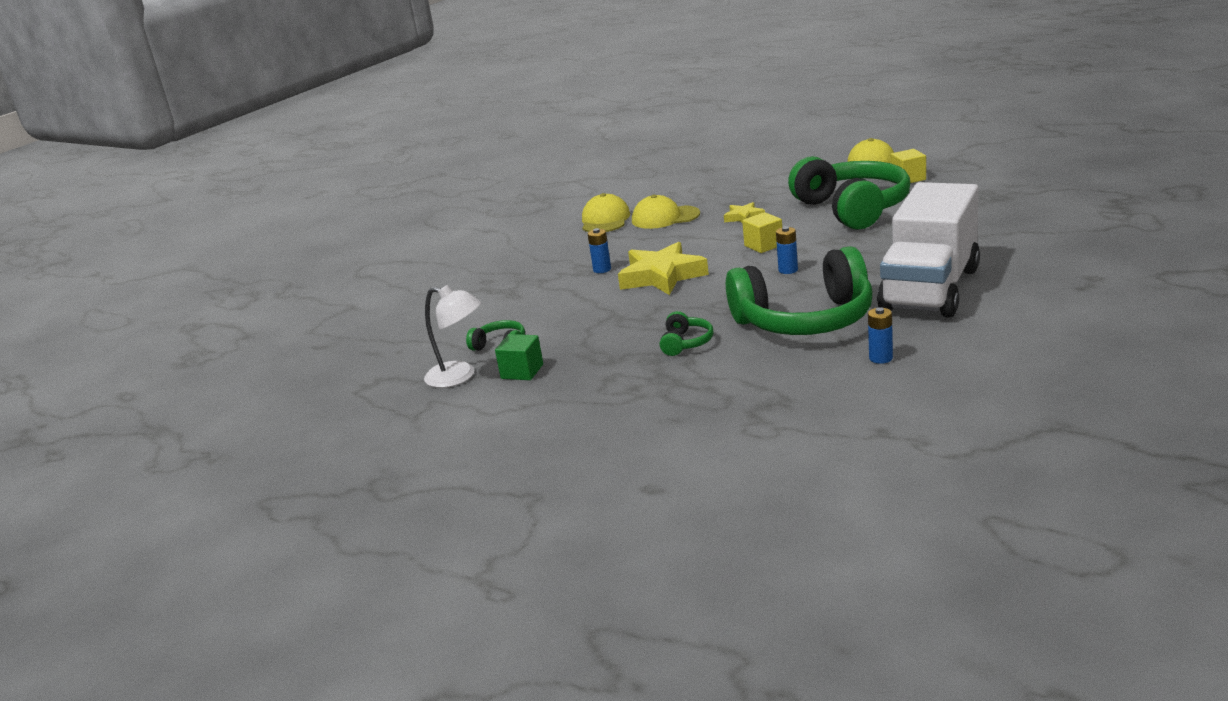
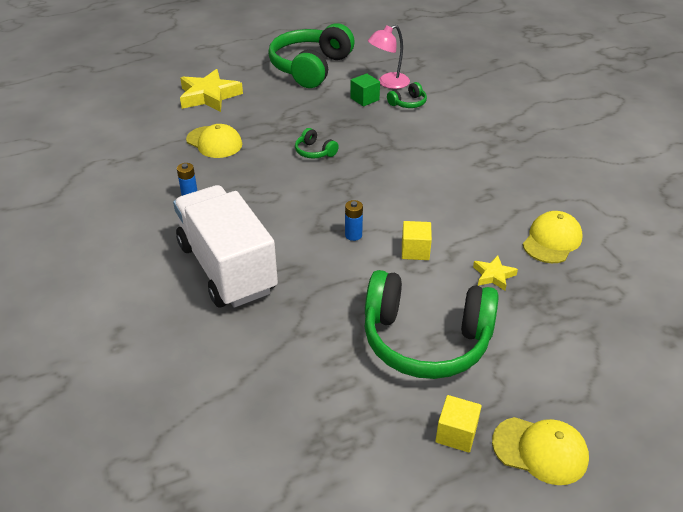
camera: 120 degrees right, 15 degrees up
(459, 376) = (388, 83): white lamp -> pink lamp
(602, 269) = (475, 171): blue battery -> none
(605, 220) = (588, 213): yellow cap -> yellow cap (214, 142)
(662, 276) = (425, 186): yellow star -> yellow star (209, 96)
(805, 320) = (273, 200): green headphones -> green headphones (311, 68)

